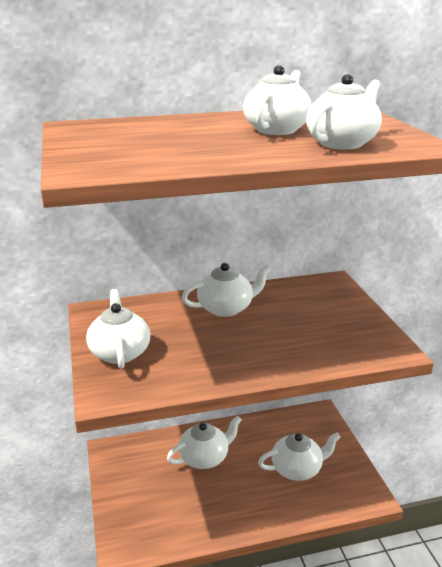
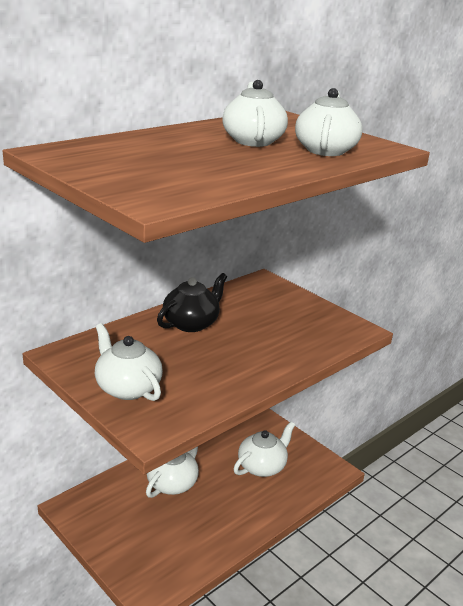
camera: 30 degrees left, 0 degrees up
(226, 308) = (191, 323): white teapot -> black teapot

